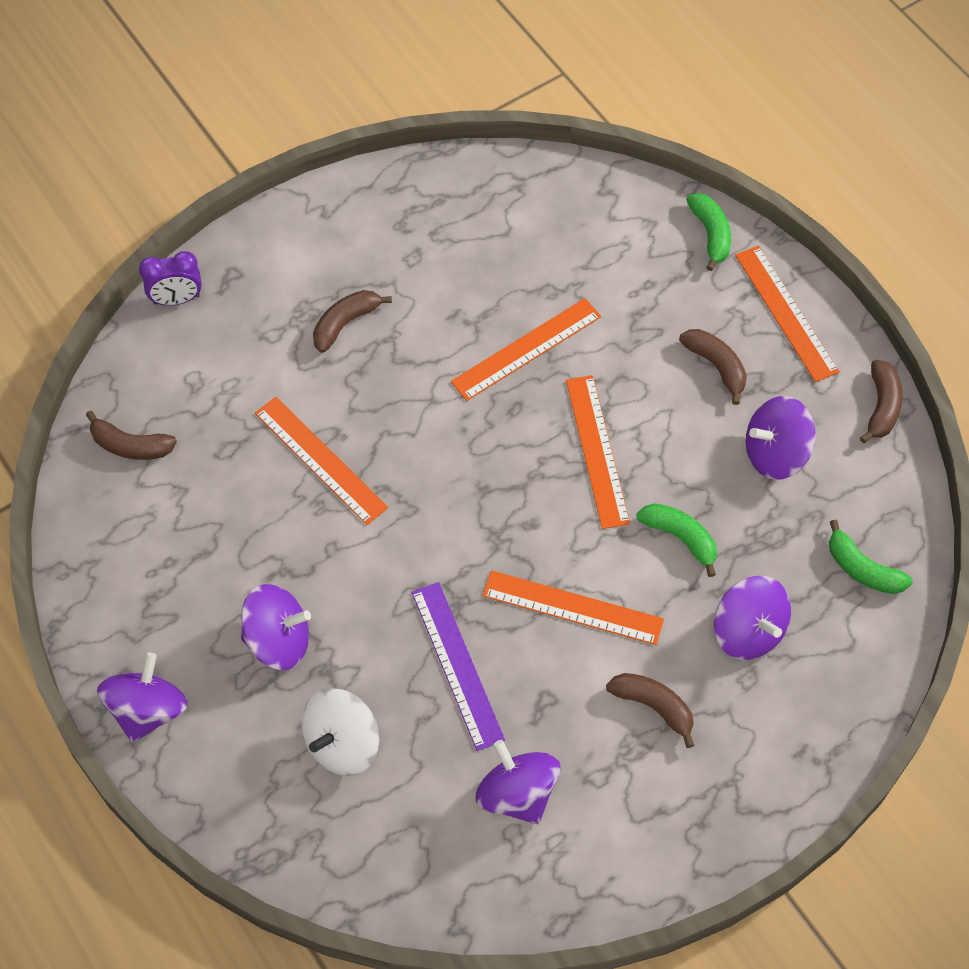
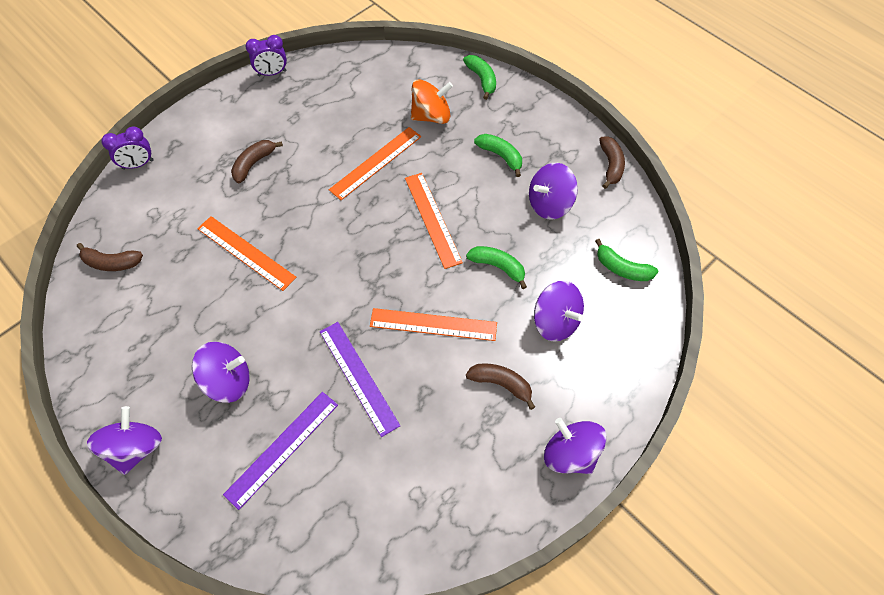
camera: 10 degrees left, 0 degrees up
(342, 744) = (282, 448): white spinning top -> purple ruler
(388, 177) = (272, 73): none -> purple clock
(517, 794) = (415, 464): purple spinning top -> purple spinning top (570, 453)
(622, 284) = (431, 116): none -> orange spinning top
(716, 366) = (500, 156): brown banana -> green banana
(786, 313) = (538, 118): orange ruler -> none

